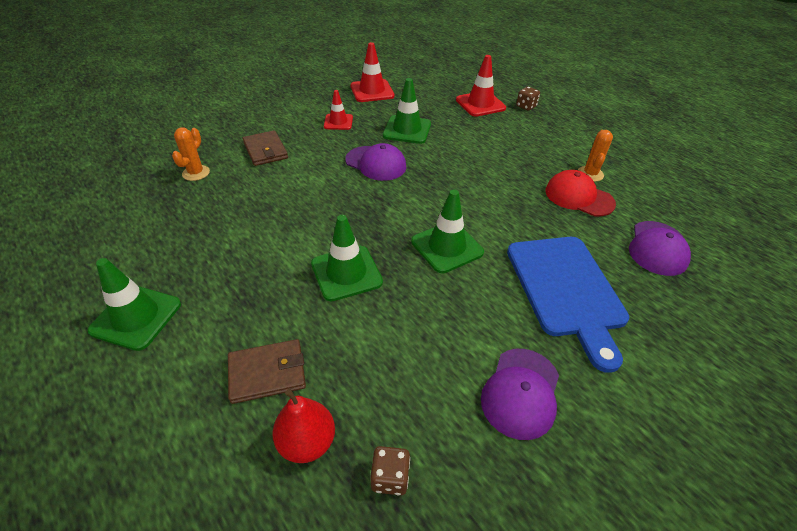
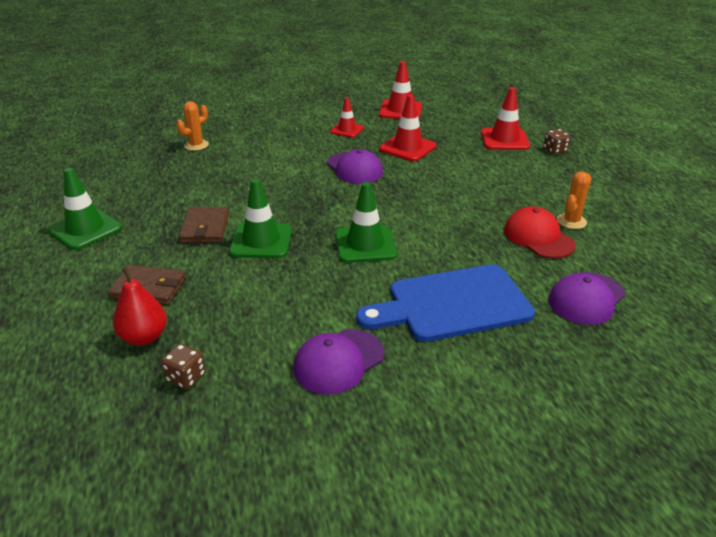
camera: 25 degrees right, 10 degrees down
(265, 150) = (265, 140): brown wallet -> brown wallet (205, 228)
(407, 130) = (407, 148): green traffic cone -> red traffic cone
(567, 290) = (452, 304): blue cutting board -> blue cutting board turned 60 degrees clockwise

